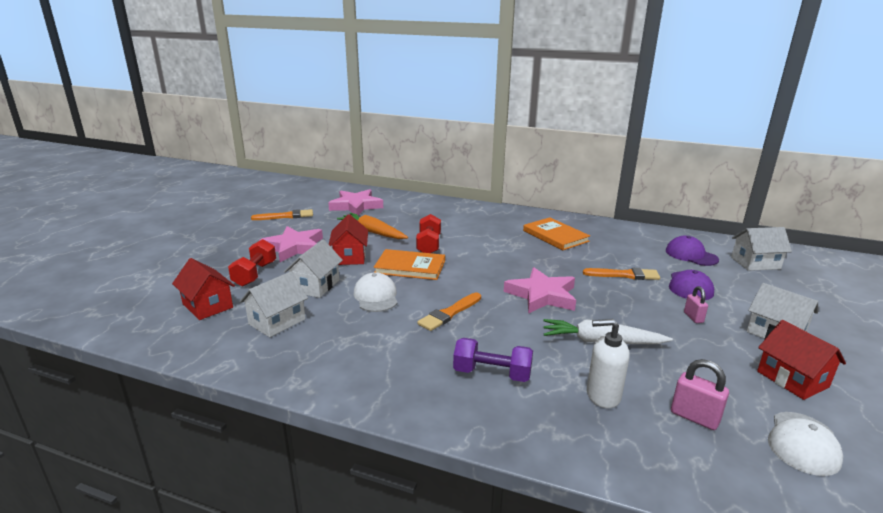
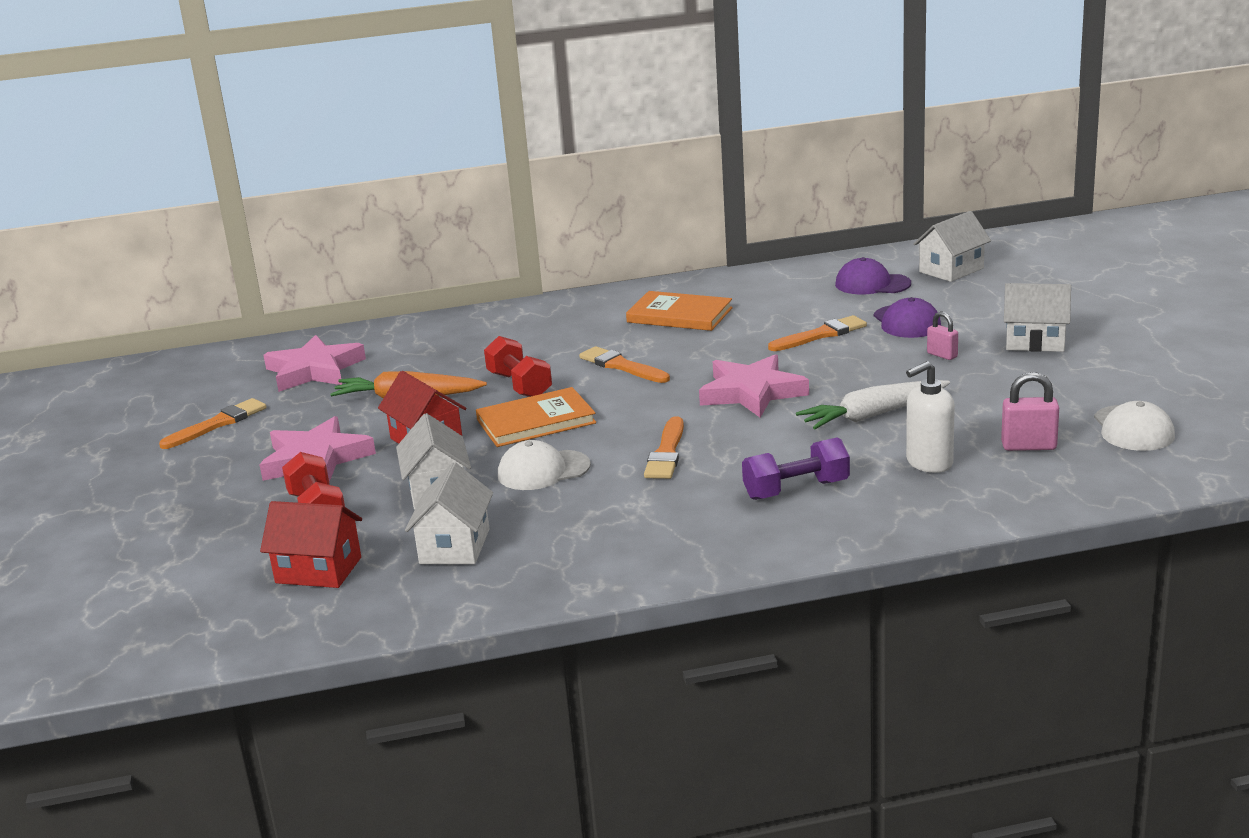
camera: 30 degrees left, 0 degrees up
(376, 296) = (543, 471): white cap -> white cap turned 60 degrees counterclockwise
(490, 253) = (621, 366): none -> orange brush
(792, 379) = (1084, 379): red house -> none

